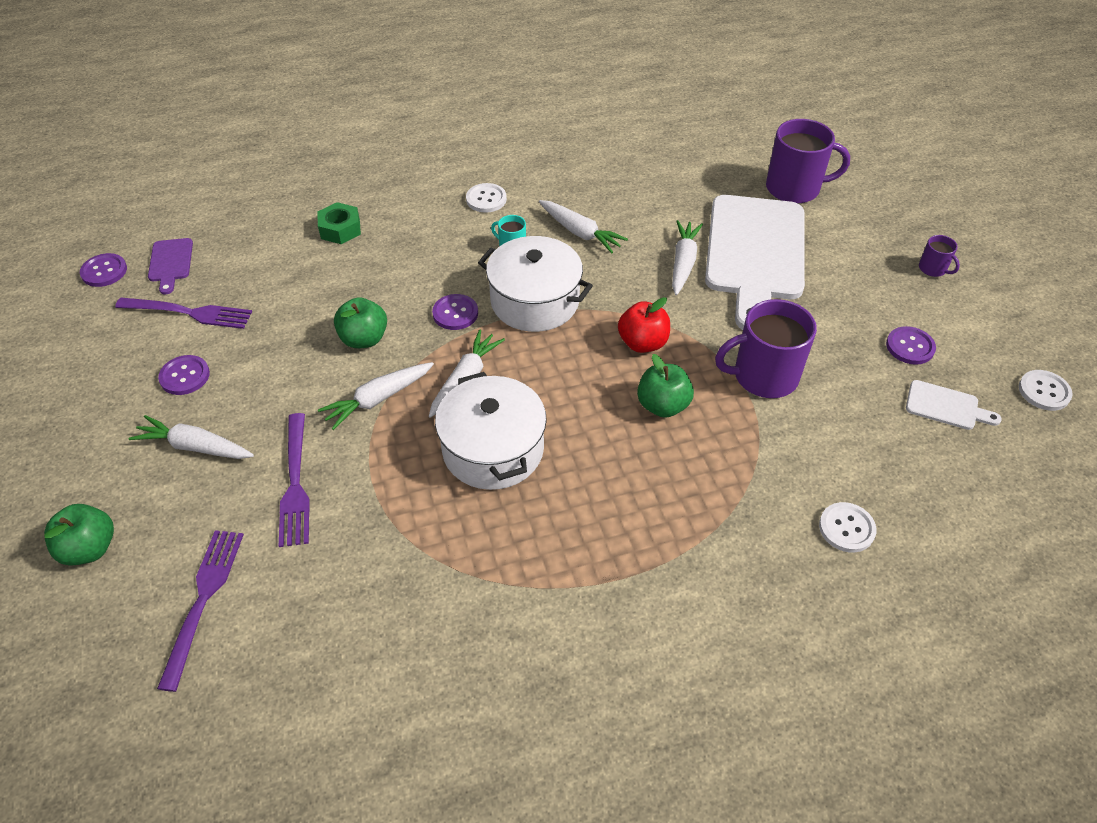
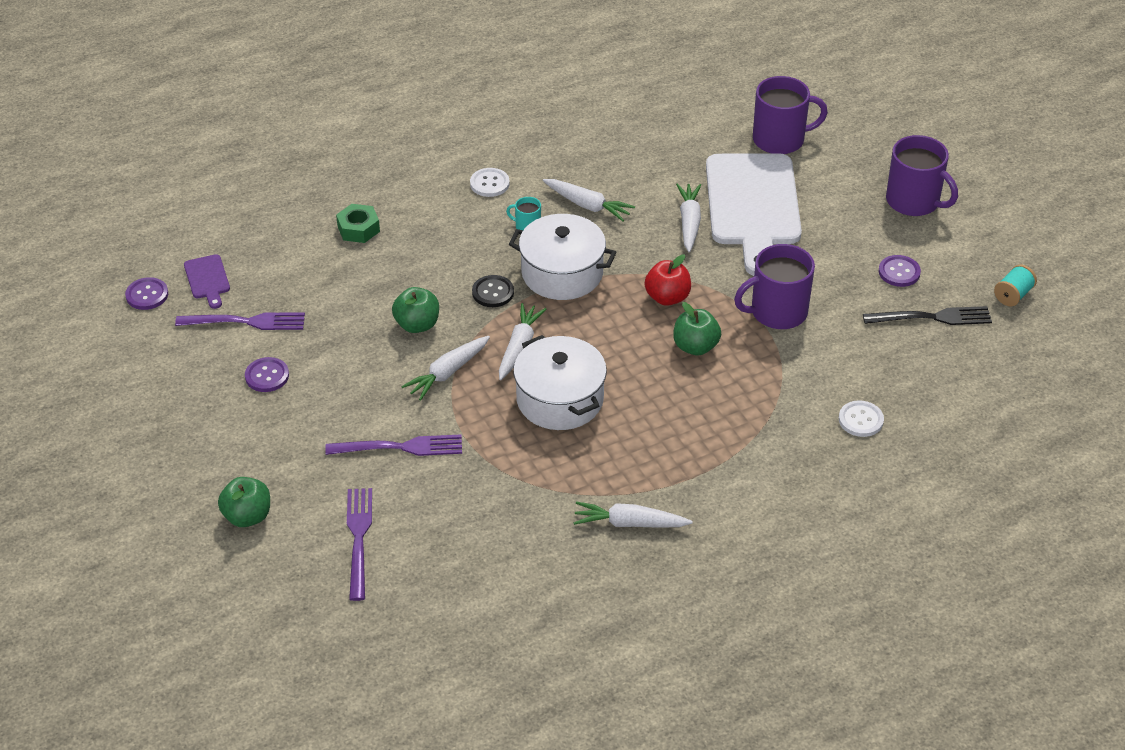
camera: 10 degrees left, 5 degrees down
(195, 446) = (302, 430): white carrot -> white carrot (629, 523)
(295, 484) = (401, 447): purple fork -> purple fork turned 75 degrees counterclockwise
(455, 313) = (493, 292): purple button -> black button
(933, 269) = (914, 201): purple mug -> purple mug, size x2.13
(946, 406) = (933, 317): white cutting board -> black fork
(1044, 391) = (1013, 295): white button -> turquoise spool

